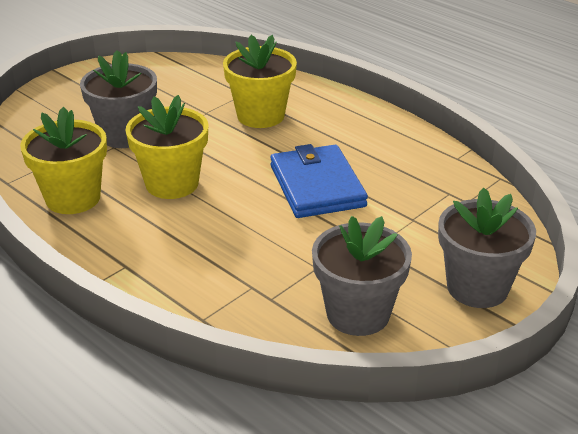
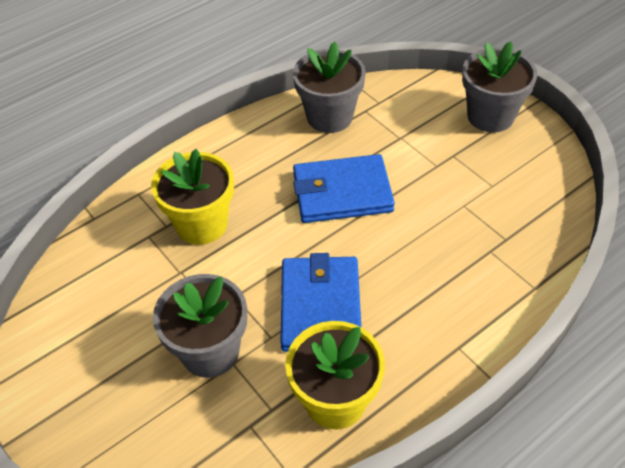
camera: 80 degrees left, 15 degrees up
(172, 183) = (320, 306): yellow flower pot -> blue wallet
(358, 314) = (523, 186): grey flower pot -> grey flower pot (329, 117)

